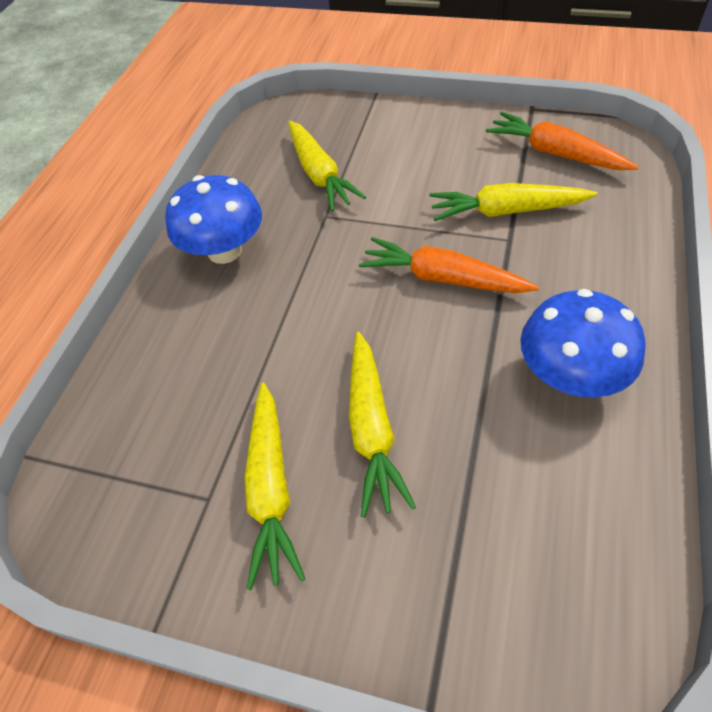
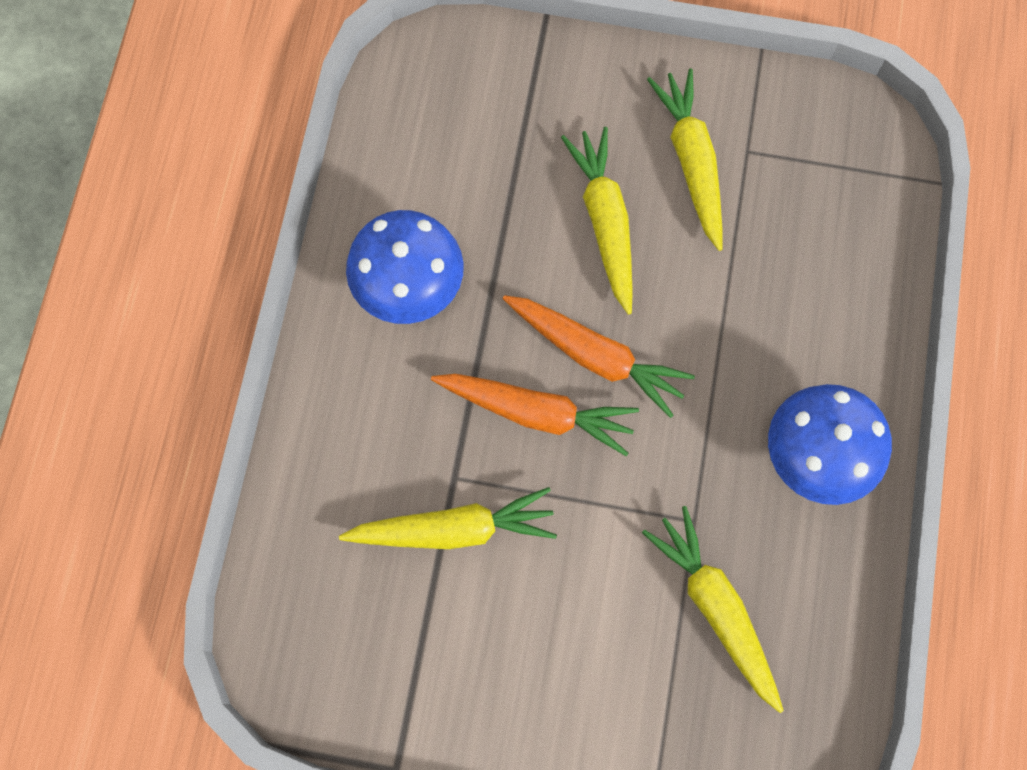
camera: 170 degrees right, 20 degrees up
(555, 153) = (374, 651): orange carrot -> orange carrot (595, 356)

